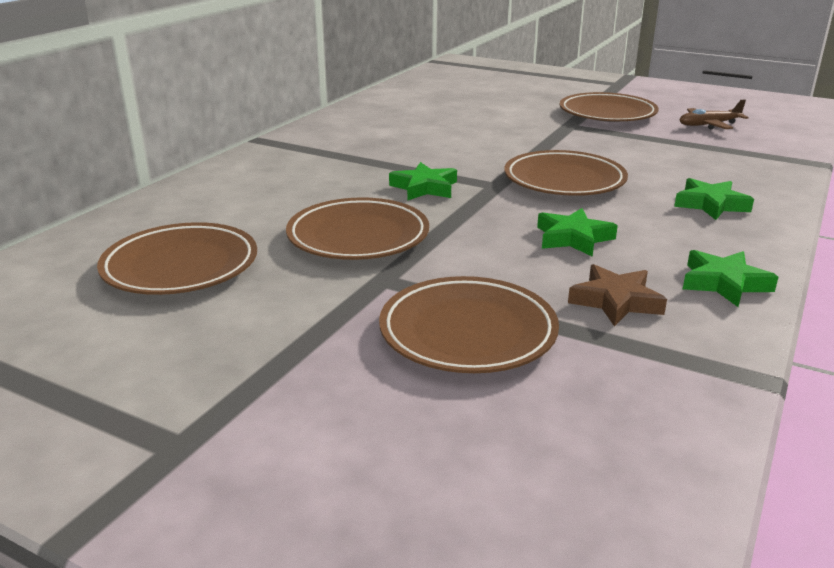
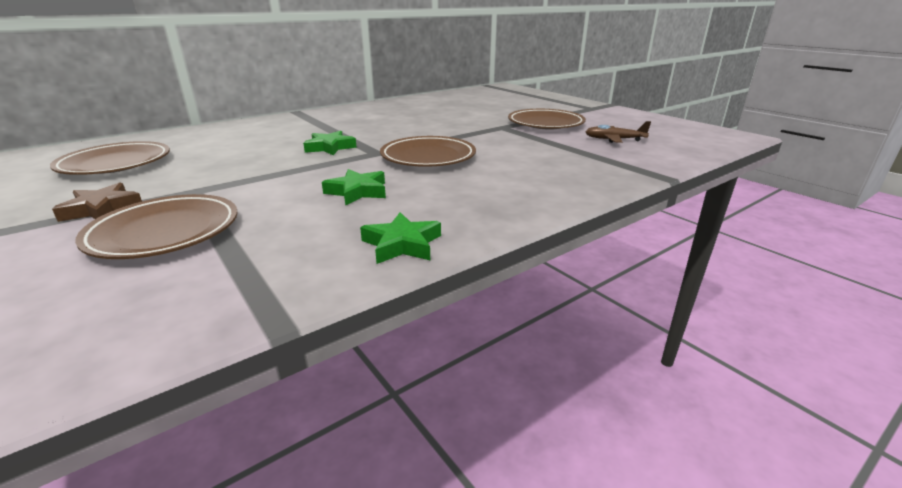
camera: 25 degrees right, 0 degrees up
(358, 236) = (233, 166): brown plate -> none
(615, 301) = (297, 237): brown star -> brown star (102, 209)
(710, 204) = (507, 189): green star -> none

